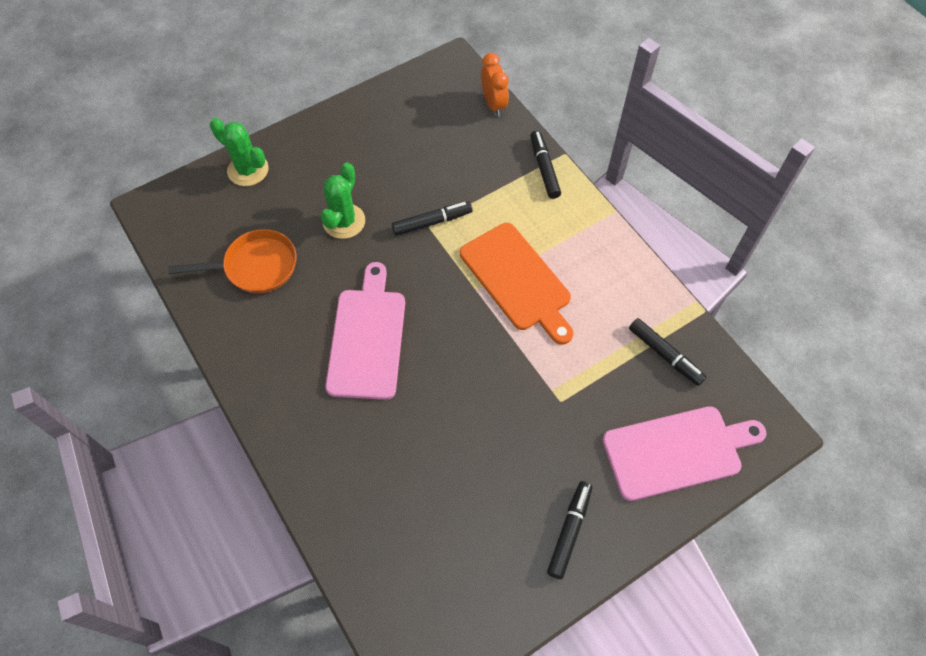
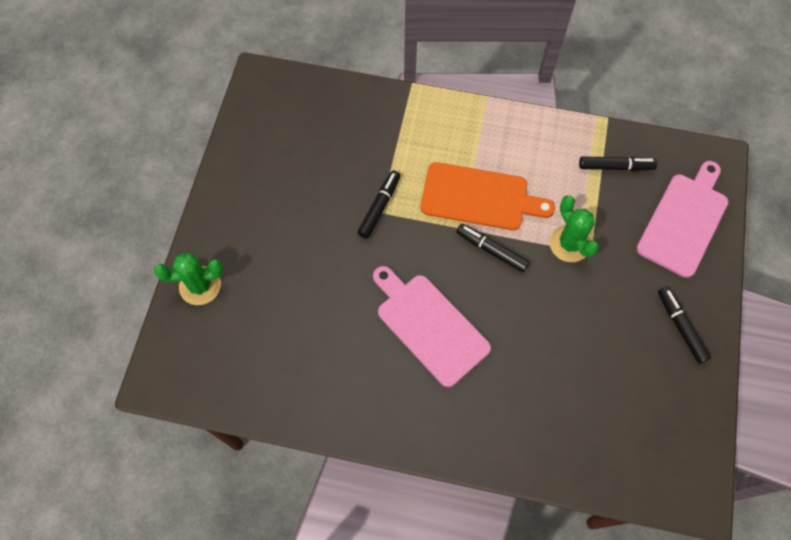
camera: 45 degrees left, 5 degrees up
(256, 267) = (293, 350): orange pan -> none
(344, 221) = (318, 260): green cactus -> green cactus (569, 244)
(493, 104) = (324, 85): orange clock -> none
(544, 168) = (410, 105): black marker -> black marker (491, 250)

